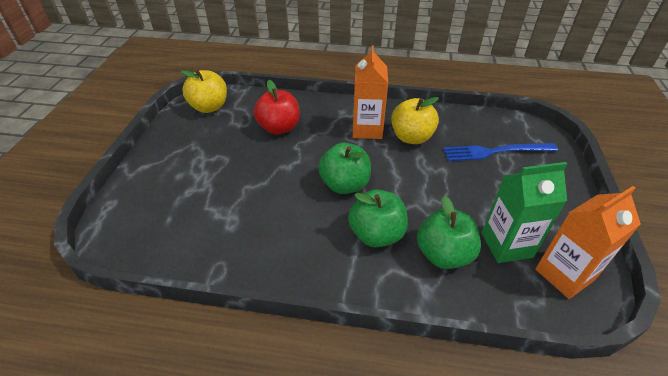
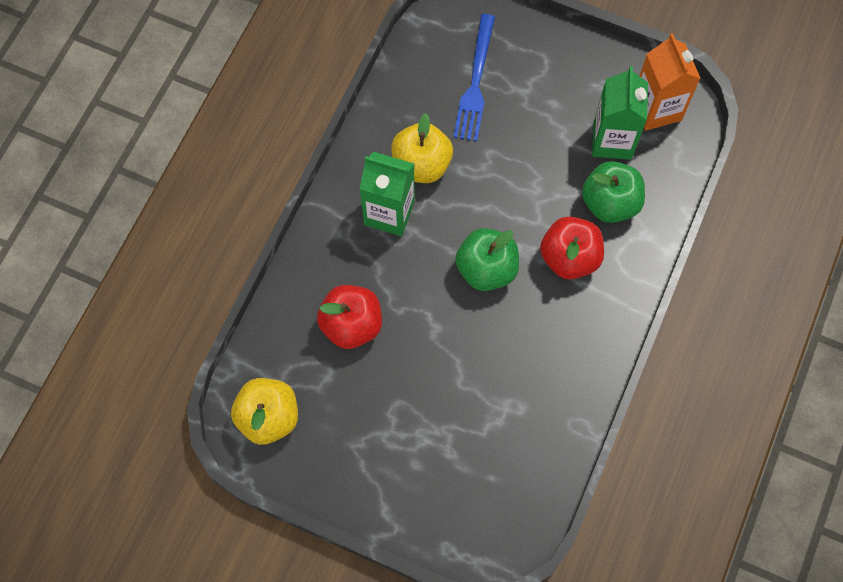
camera: 75 degrees left, 25 degrees up
(367, 129) = (389, 213): orange carton -> green carton
(376, 234) = (569, 258): green apple -> red apple

